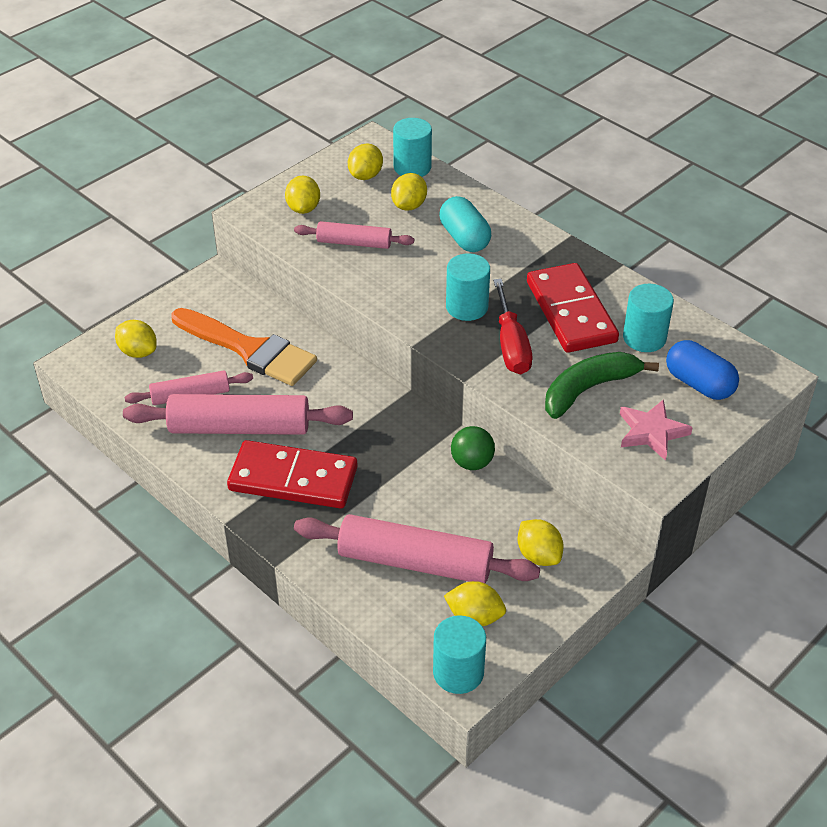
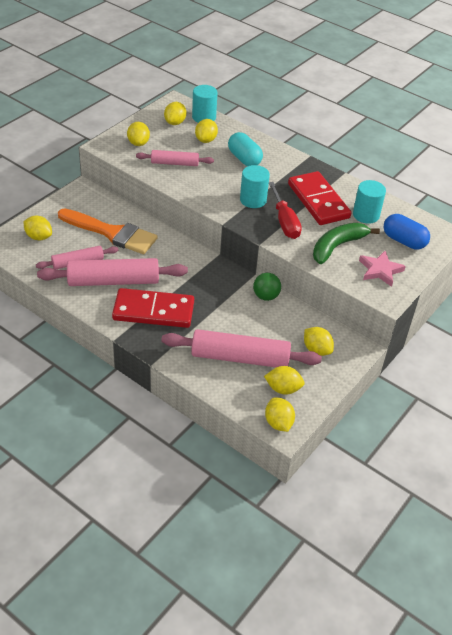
camera: 10 degrees left, 0 degrees up
(458, 672) = (278, 423): turquoise cylinder -> yellow lemon

